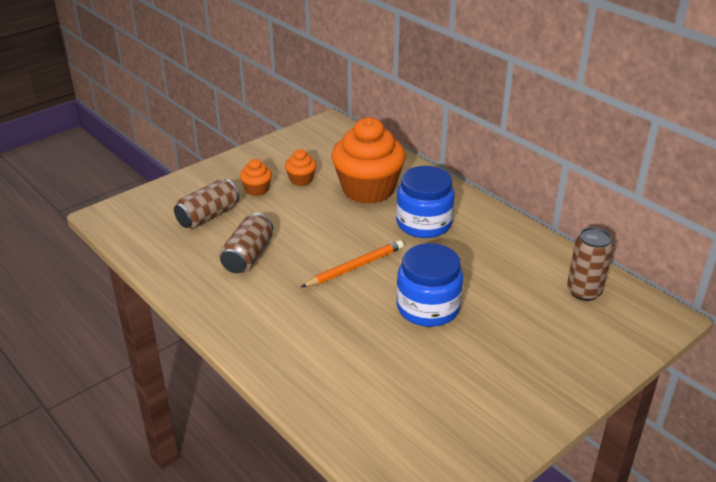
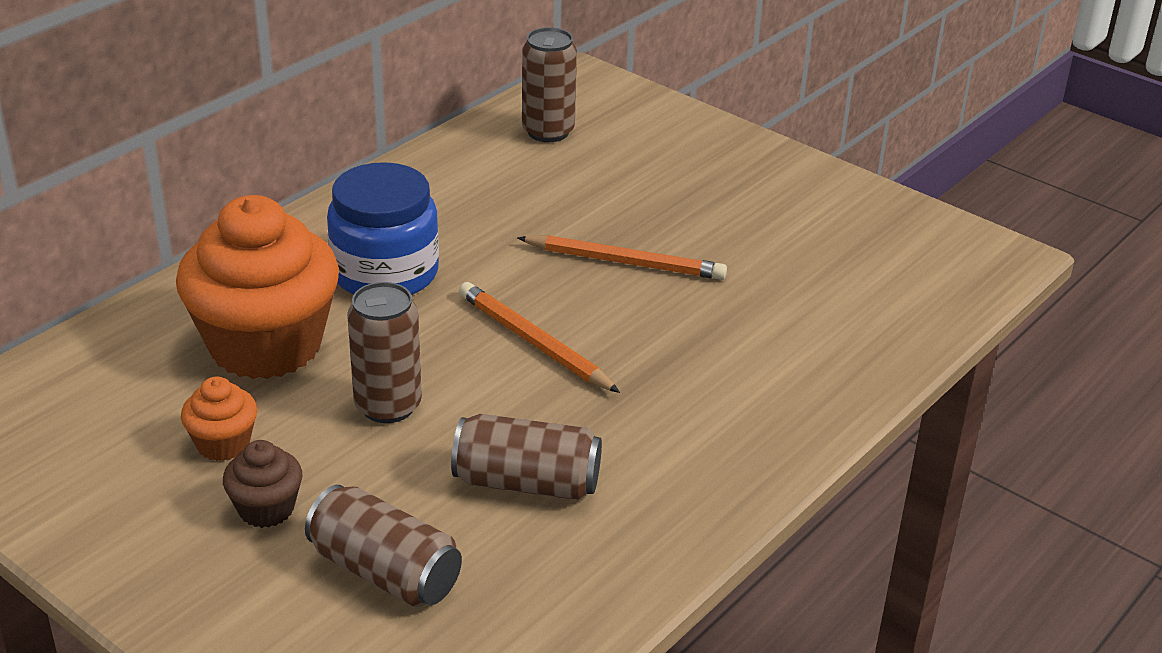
camera: 100 degrees left, 0 degrees up
(257, 190) = (266, 509): orange cupcake -> brown cupcake
(315, 220) = (388, 406): none -> brown can
(428, 308) = (625, 262): blue jar -> orange pencil

